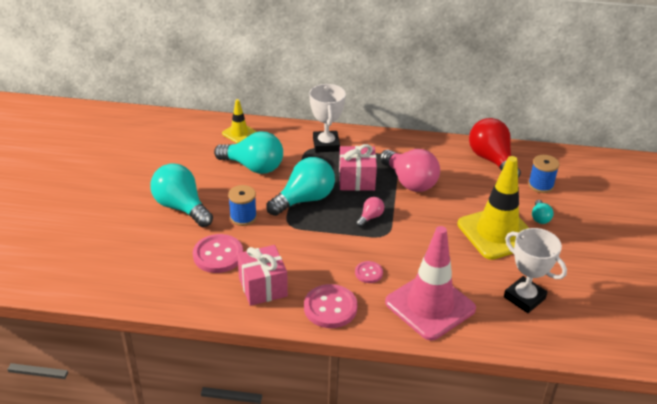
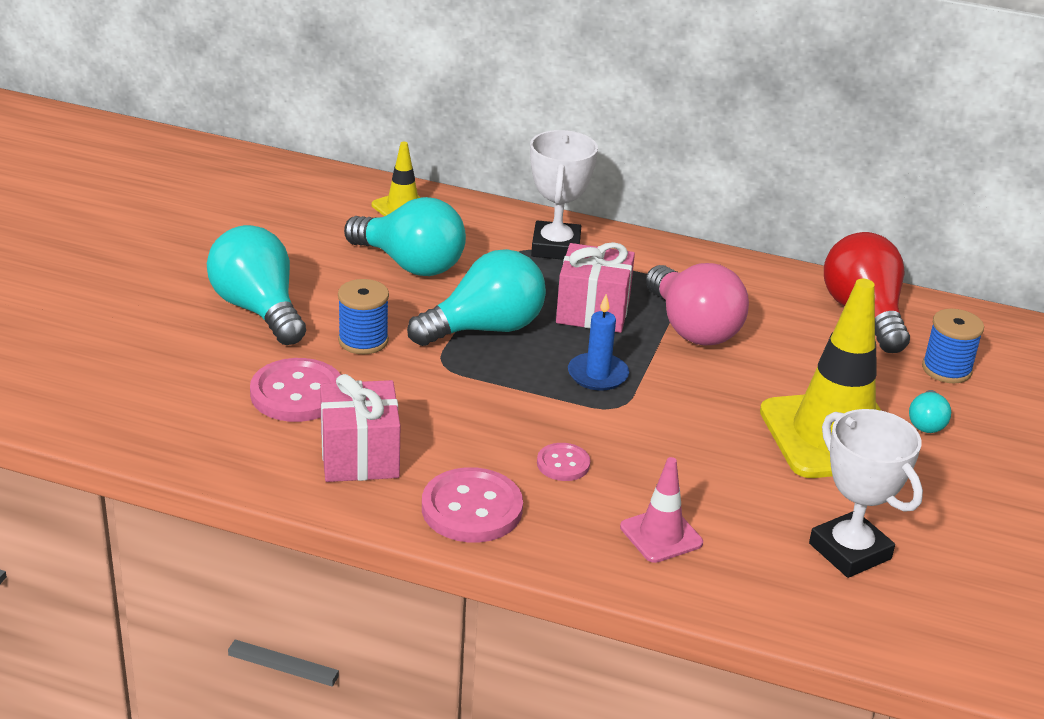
camera: 10 degrees right, 5 degrees down
(370, 217) = (597, 375): pink light bulb -> blue candle
(430, 306) = (661, 535): pink traffic cone -> pink traffic cone, size x0.49

